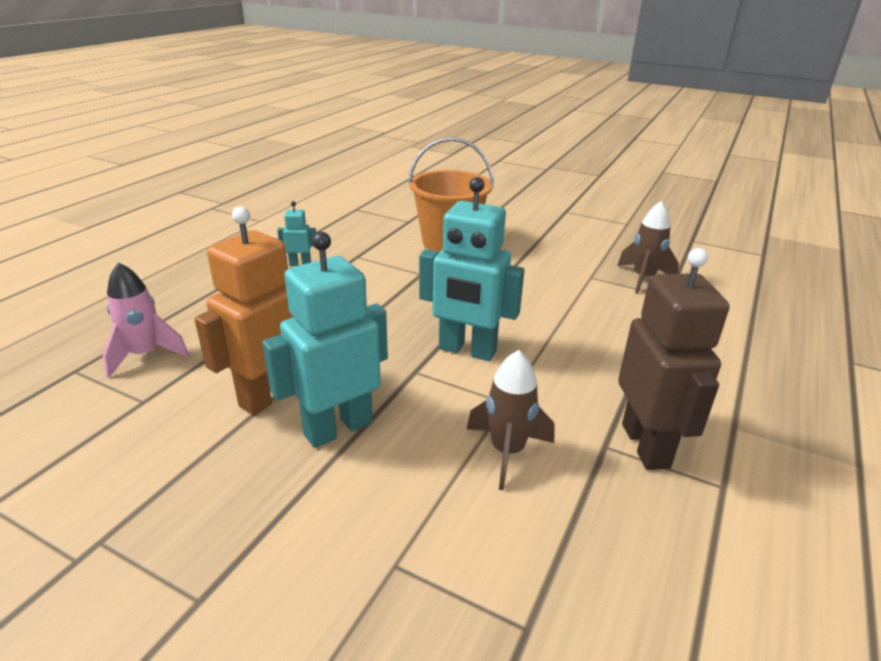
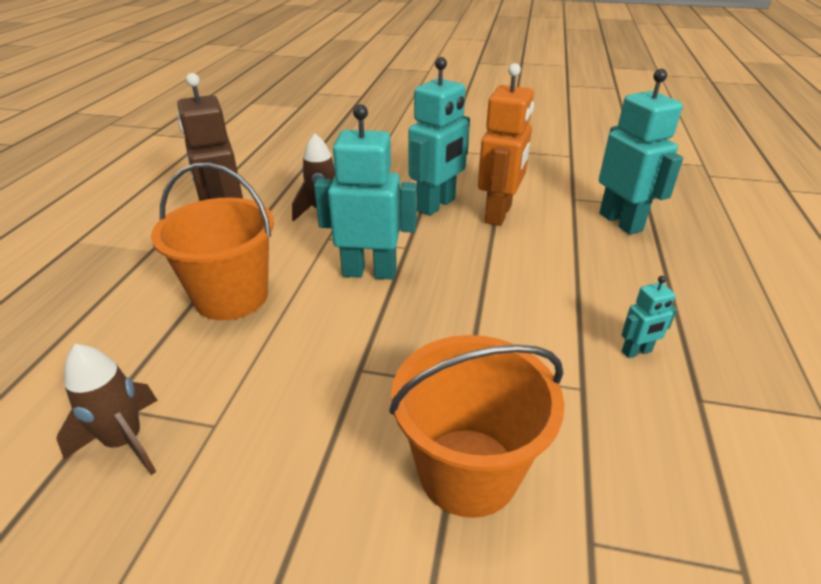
camera: 165 degrees right, 5 degrees up
(145, 355) = (621, 222): pink rocket -> turquoise robot
(606, 351) = (231, 297): none -> orange bucket

